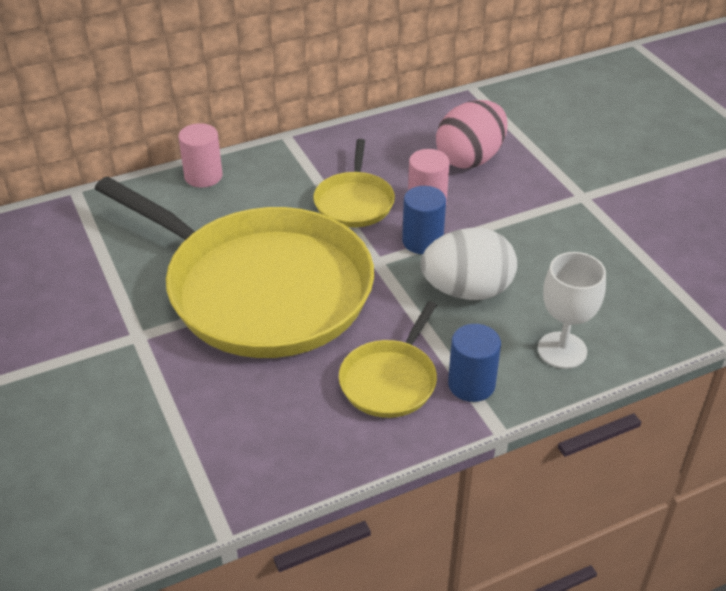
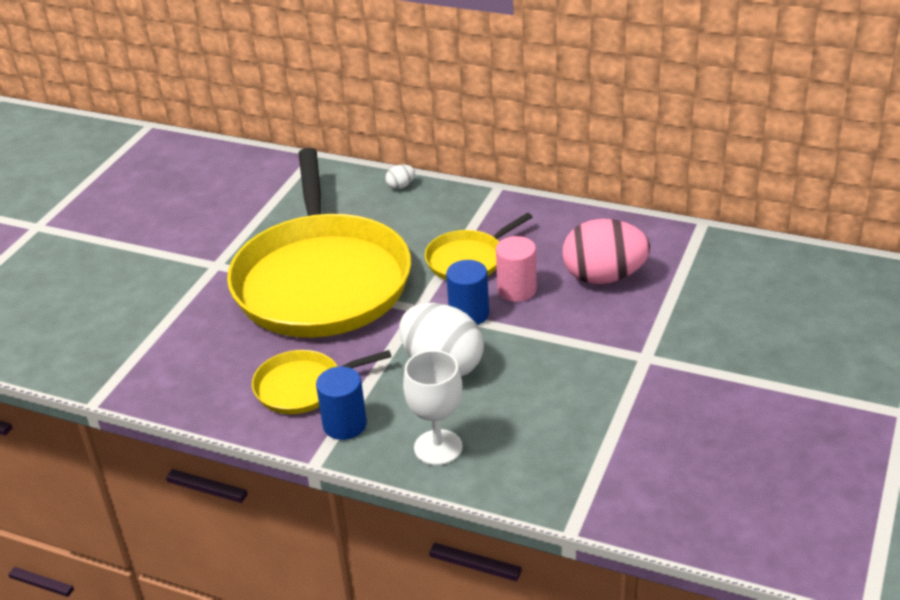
camera: 50 degrees right, 5 degrees down
(203, 176) = (401, 186): pink cylinder -> white egg

